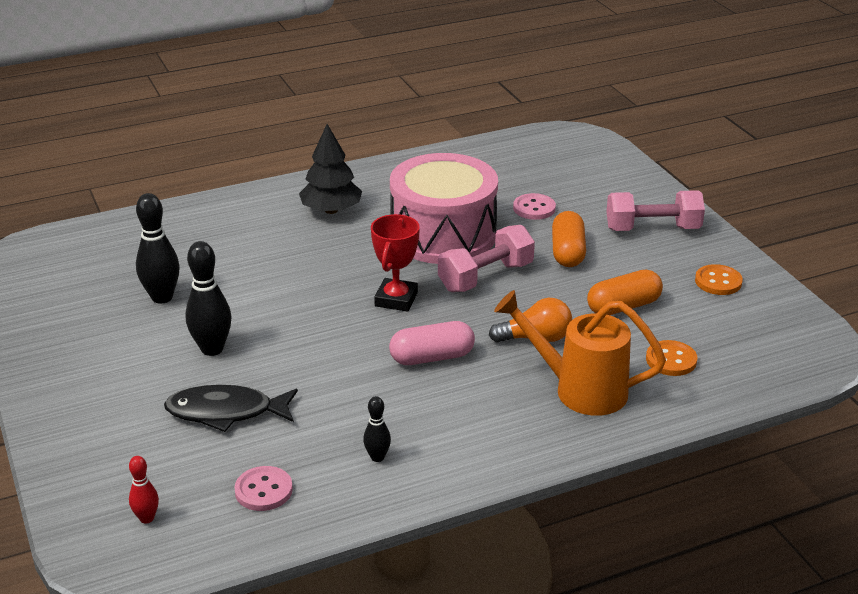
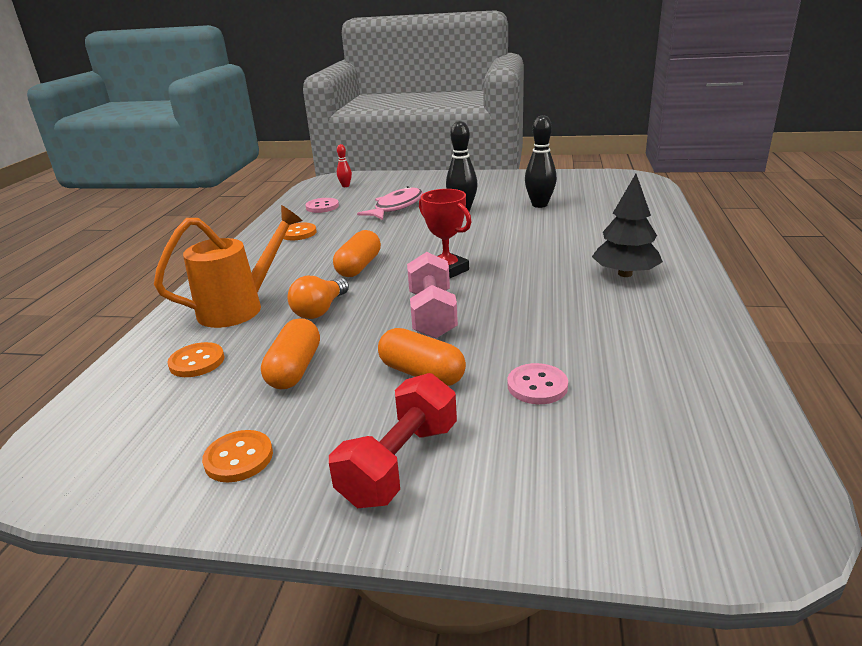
camera: 125 degrees right, 5 degrees down
(226, 412) = (396, 207): black fish -> pink fish
(377, 457) = (298, 233): black bowling pin -> orange button
(432, 357) = (359, 266): pink capsule -> orange capsule
(443, 235) = (528, 314): pink drum -> none
(652, 229) = (399, 463): pink dumbbell -> red dumbbell

